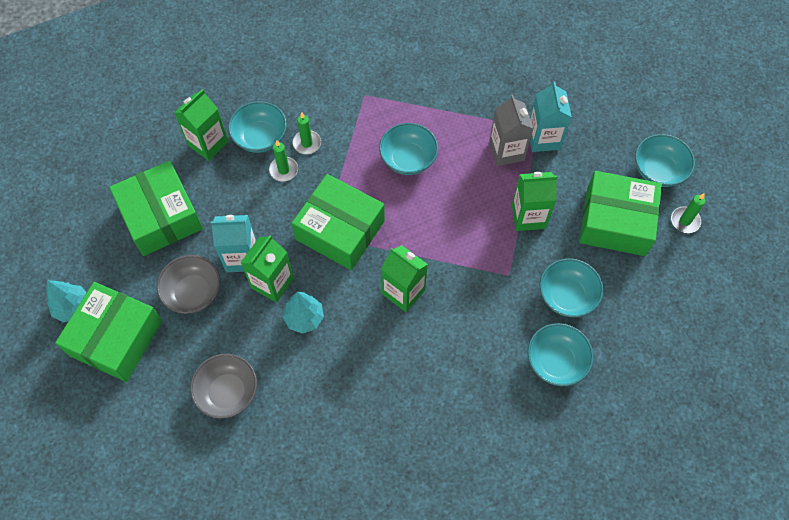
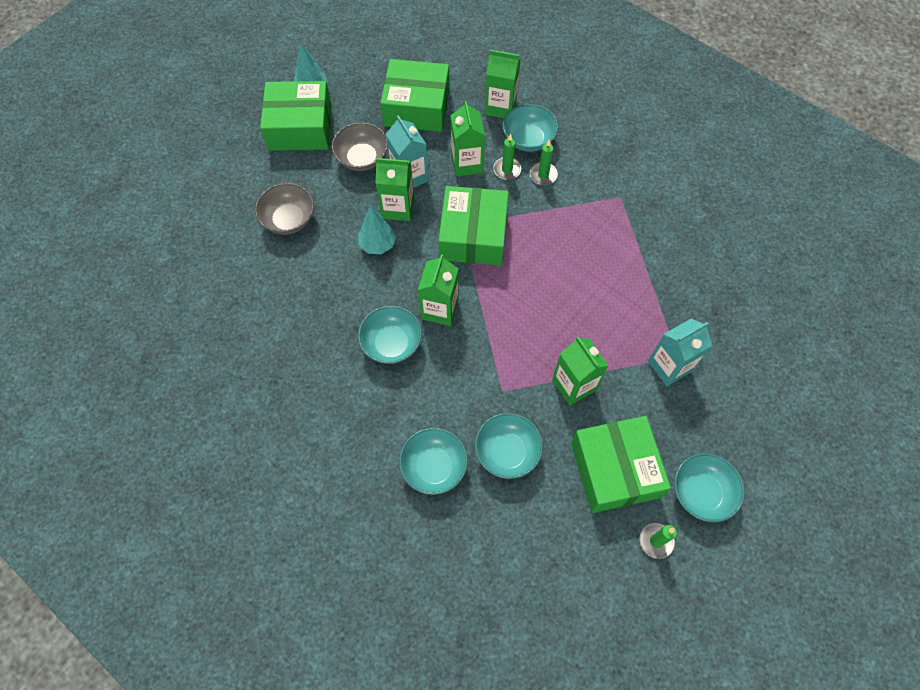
camera: 65 degrees right, 0 degrees up
(161, 216) = (416, 107): green box -> green box turned 60 degrees clockwise
(256, 200) = (467, 163): none -> green carton
(408, 159) = (575, 258): turquoise bowl -> turquoise bowl (391, 343)
(506, 151) = (634, 338): grey carton -> none

